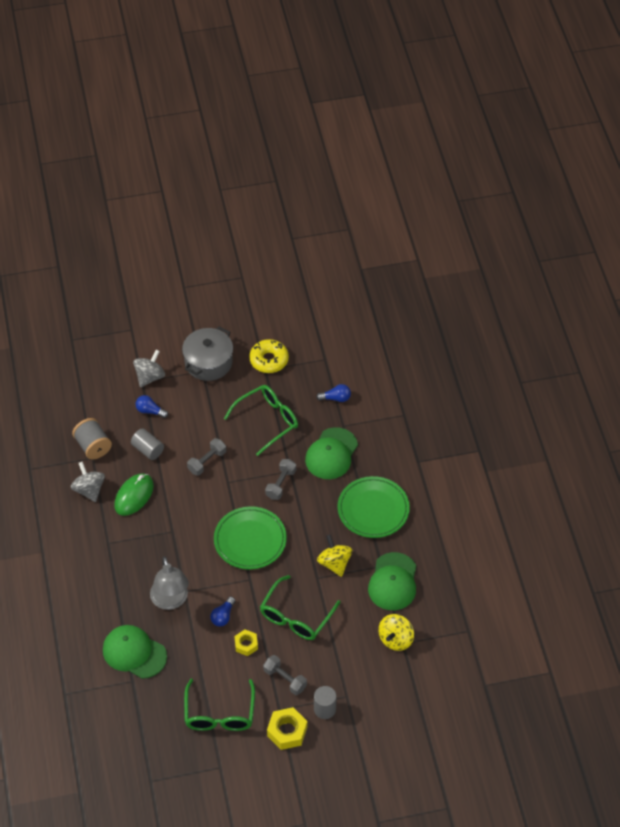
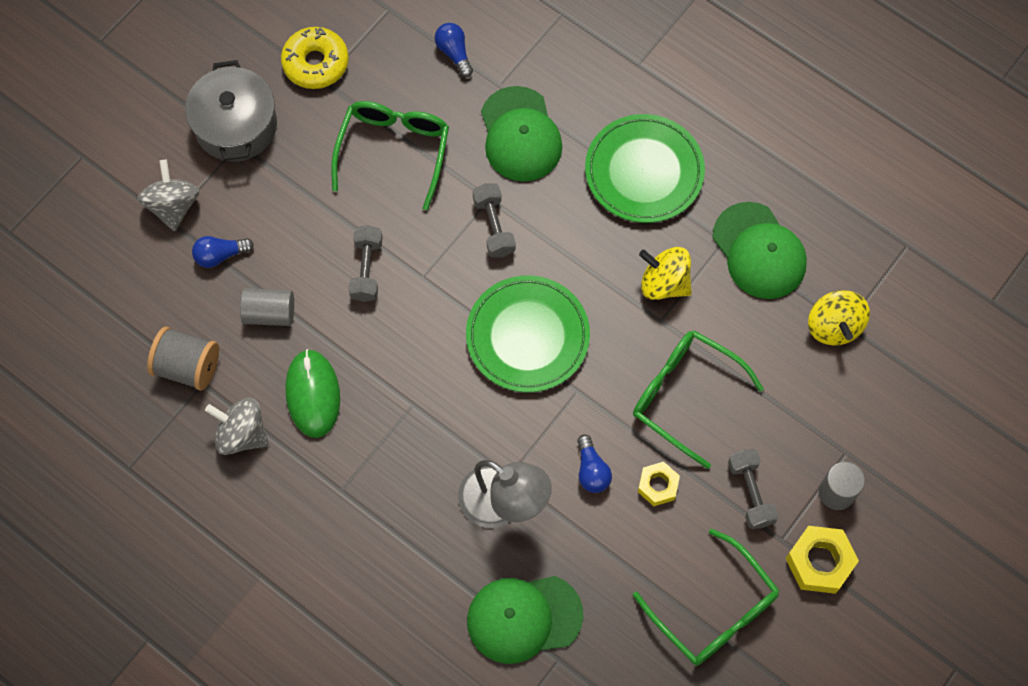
camera: 40 degrees left, 15 degrees up
(285, 679) = (750, 493): grey dumbbell -> grey dumbbell turned 75 degrees clockwise
(296, 616) = (684, 395): green glasses -> green glasses turned 135 degrees clockwise
(336, 398) = (454, 53): blue light bulb -> blue light bulb turned 75 degrees counterclockwise

